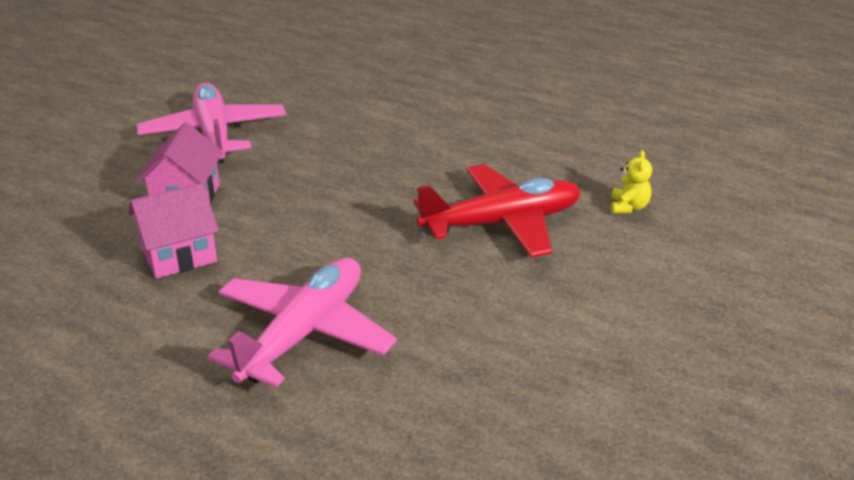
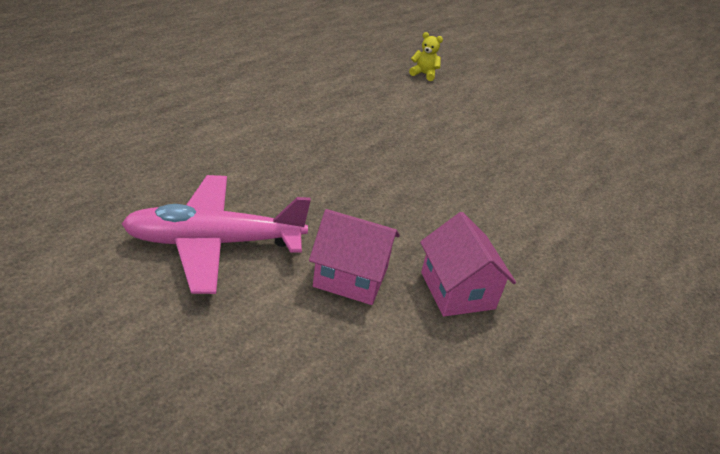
camera: 85 degrees left, 5 degrees up
(304, 333) = (567, 232): pink plane -> none
(502, 223) = (434, 121): red plane -> none

